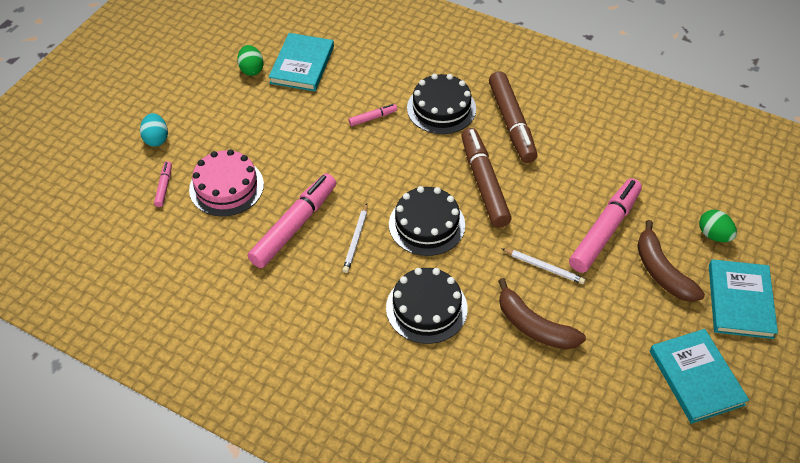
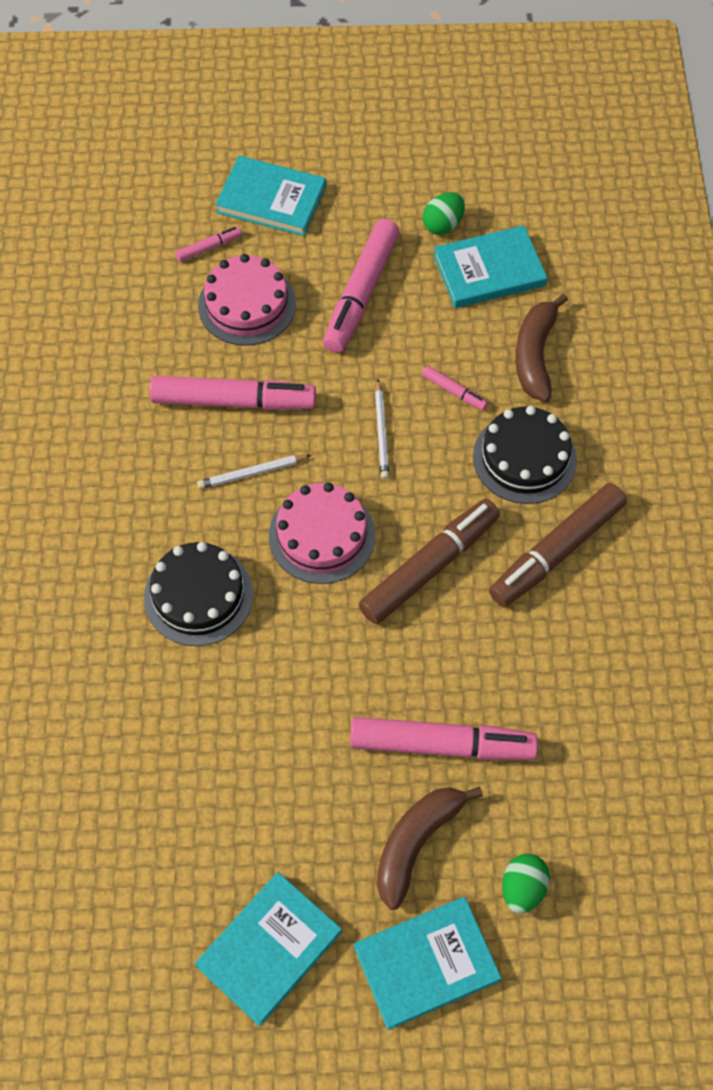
camera: 60 degrees right, 10 degrees up
(156, 139) = (271, 199): turquoise egg -> turquoise book
(267, 128) = (361, 293): none -> pink marker
(427, 224) = (322, 535): black cake -> pink cake
(534, 326) = (239, 725): brown banana -> brown banana (535, 355)
(544, 267) = (336, 697): white pencil -> white pencil (381, 432)

